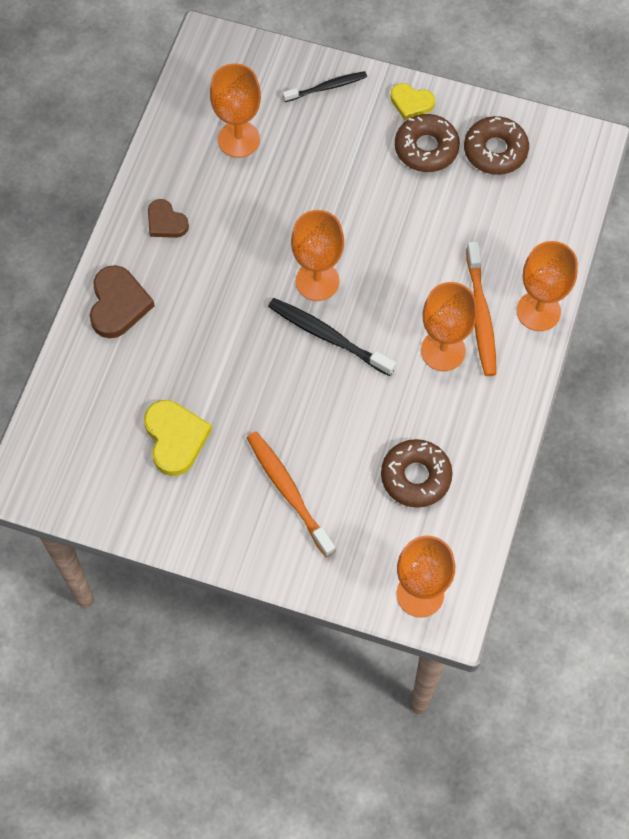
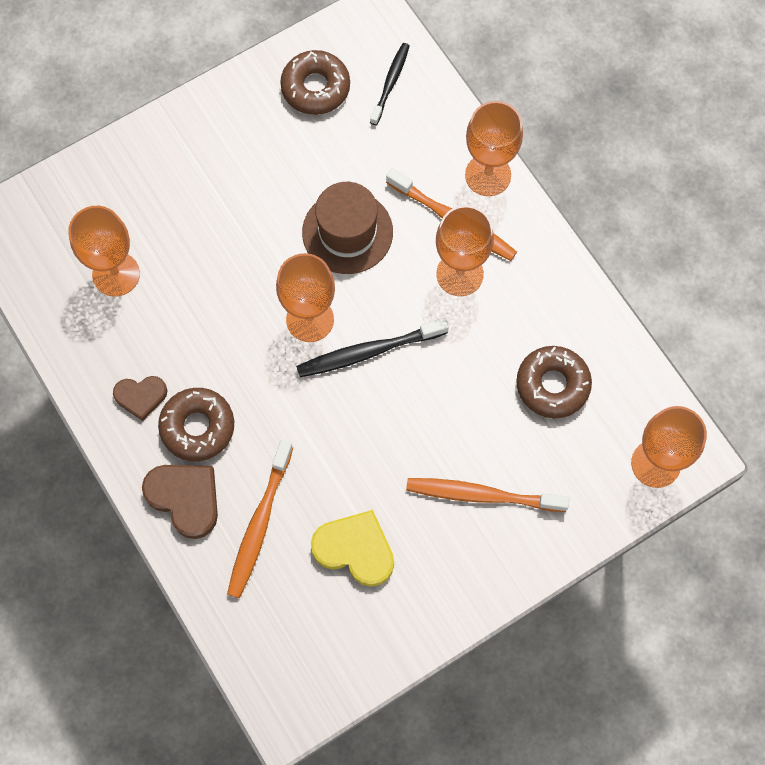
camera: 50 degrees left, 5 degrees up
(140, 364) = (259, 524): none -> orange toothbrush
(327, 87) = (133, 165): black toothbrush -> black toothbrush (390, 83)
(405, 254) = (347, 232): none -> brown hat
(411, 103) = (211, 113): yellow heart -> none
(426, 148) = (264, 136): brown donut -> brown donut (197, 427)

